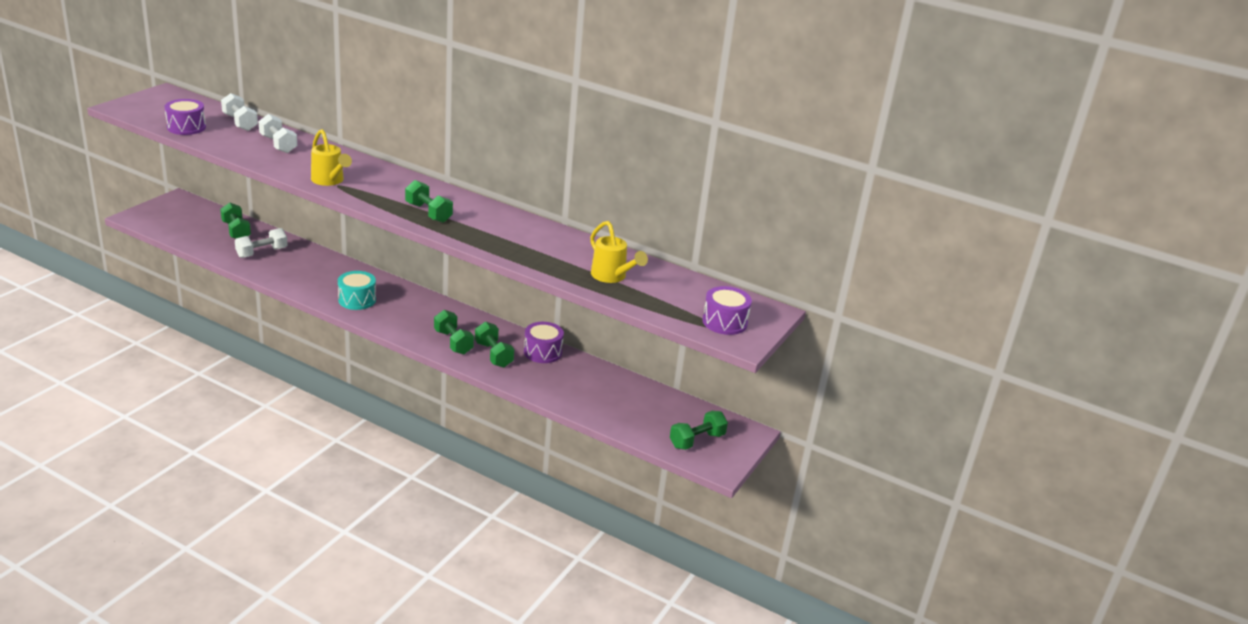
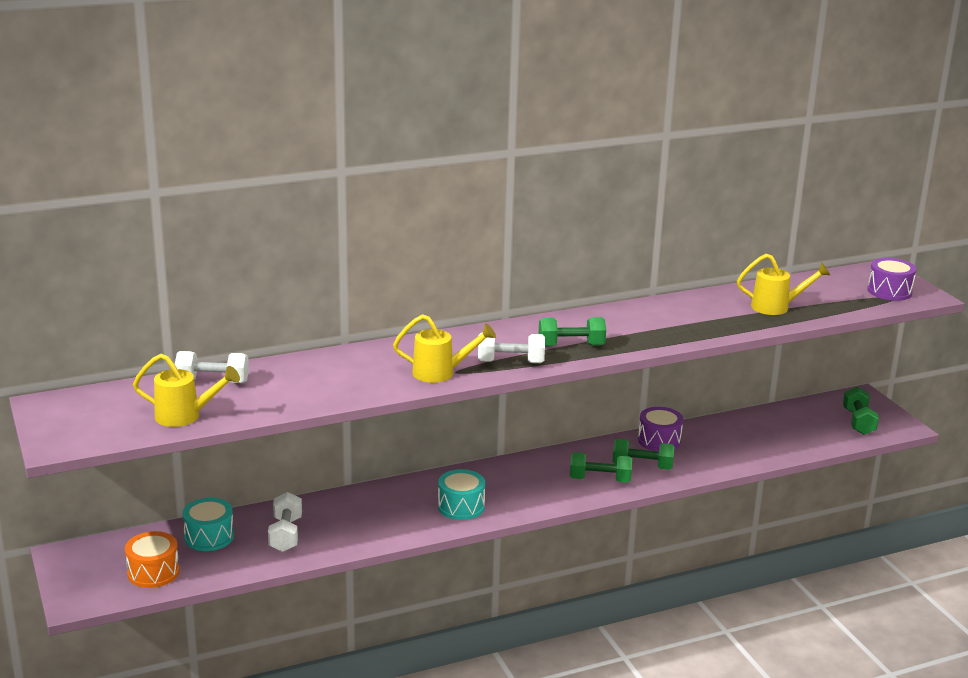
camera: 50 degrees left, 5 degrees down
(182, 228) = (153, 572): none -> orange drum
(186, 127) = (185, 416): purple drum -> yellow watering can
(236, 231) = (209, 537): green dumbbell -> turquoise drum
(278, 144) = (307, 376): white dumbbell -> white dumbbell (510, 362)

